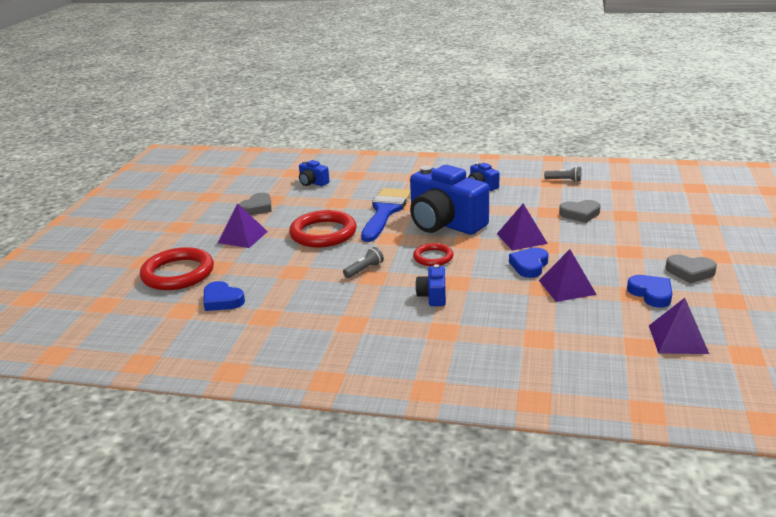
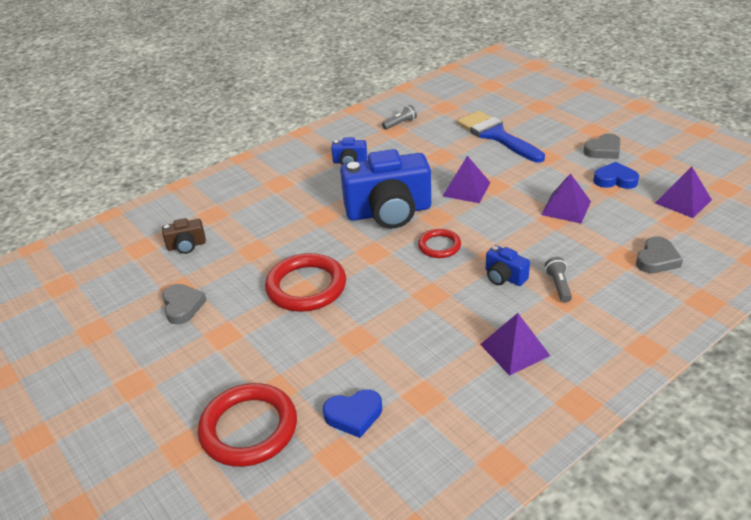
camera: 50 degrees left, 10 degrees up
(242, 237) = (234, 344): purple pyramid -> purple pyramid (514, 350)
(313, 183) = (186, 246): blue camera -> brown camera
(364, 270) = (412, 294): grey flashlight -> grey flashlight (558, 285)
(385, 212) = (318, 232): blue brush -> blue brush (496, 135)
(529, 266) = (514, 207): blue heart -> none
(580, 214) = (464, 146): grey heart -> grey heart (656, 259)

